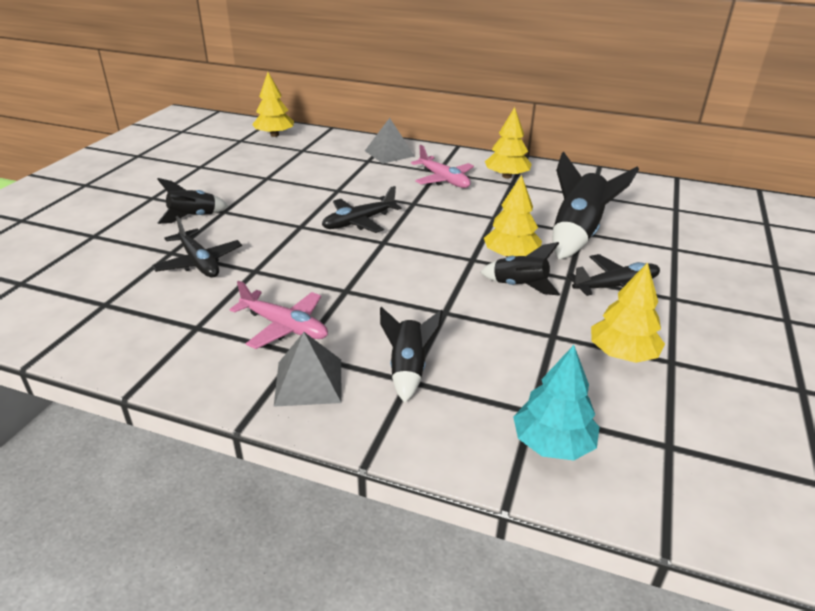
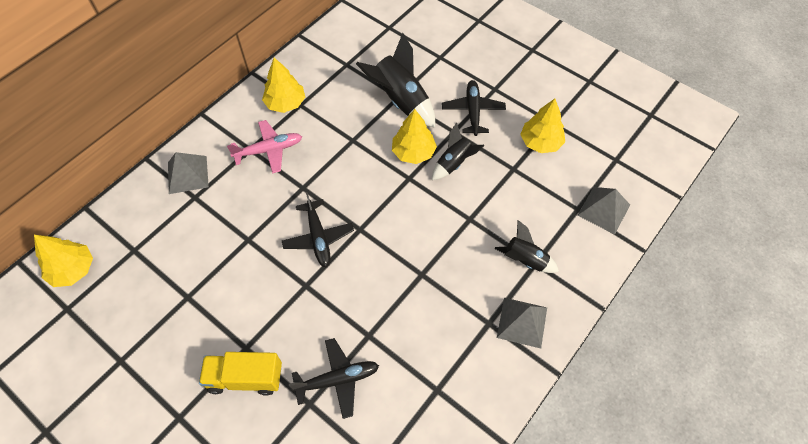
camera: 70 degrees left, 25 degrees up
(193, 217) = (245, 378): black rocket -> yellow truck
(285, 326) = (455, 326): pink plane -> none
(552, 443) = (604, 210): turquoise tree -> grey pyramid

